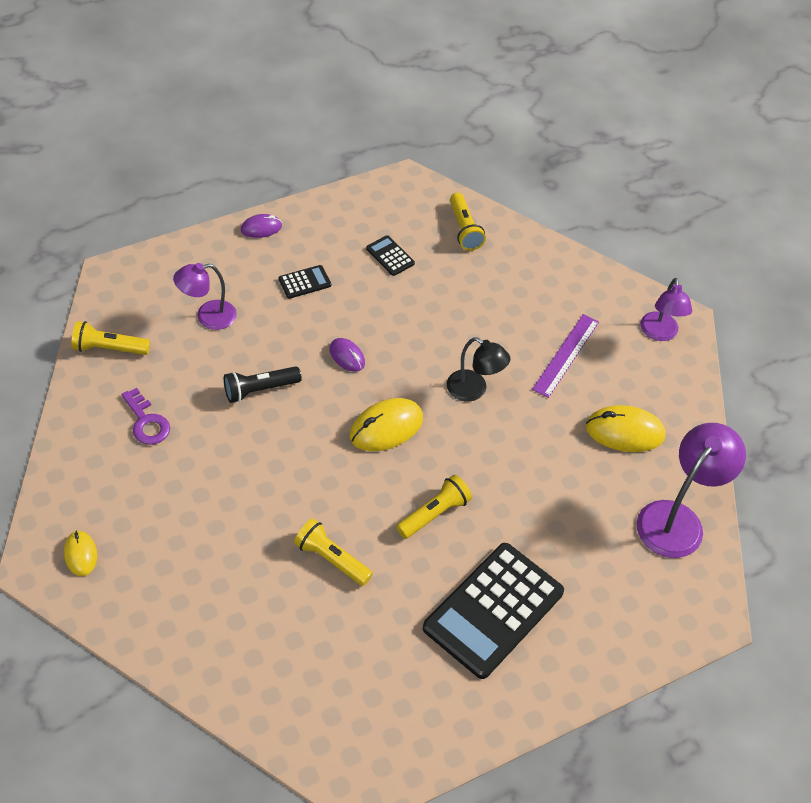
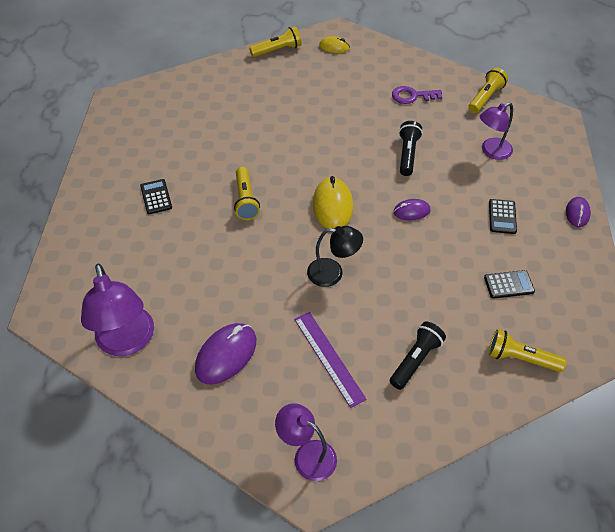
camera: 125 degrees right, 0 degrees up
(208, 316) = (491, 151): purple lamp -> purple lamp turned 135 degrees counterclockwise
(331, 559) = (252, 139): yellow flashlight -> yellow flashlight (277, 50)
(474, 390) = (333, 273): black lamp -> black lamp turned 150 degrees counterclockwise
(493, 610) = (156, 197): black calculator -> black calculator, size x0.42
(520, 295) = (415, 360): none -> black flashlight
(624, 431) = (226, 355): yellow mouse -> purple mouse

